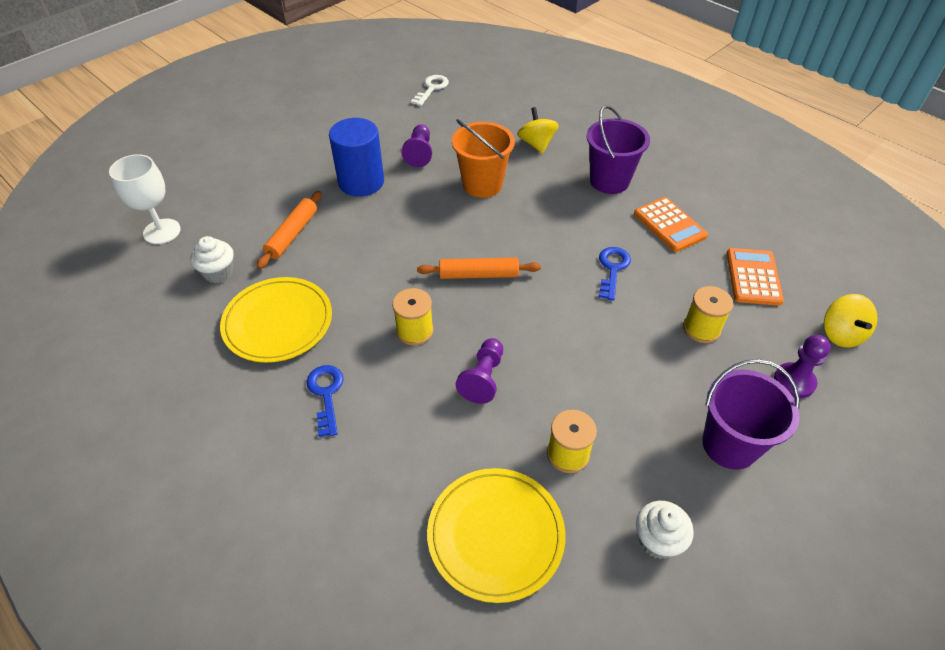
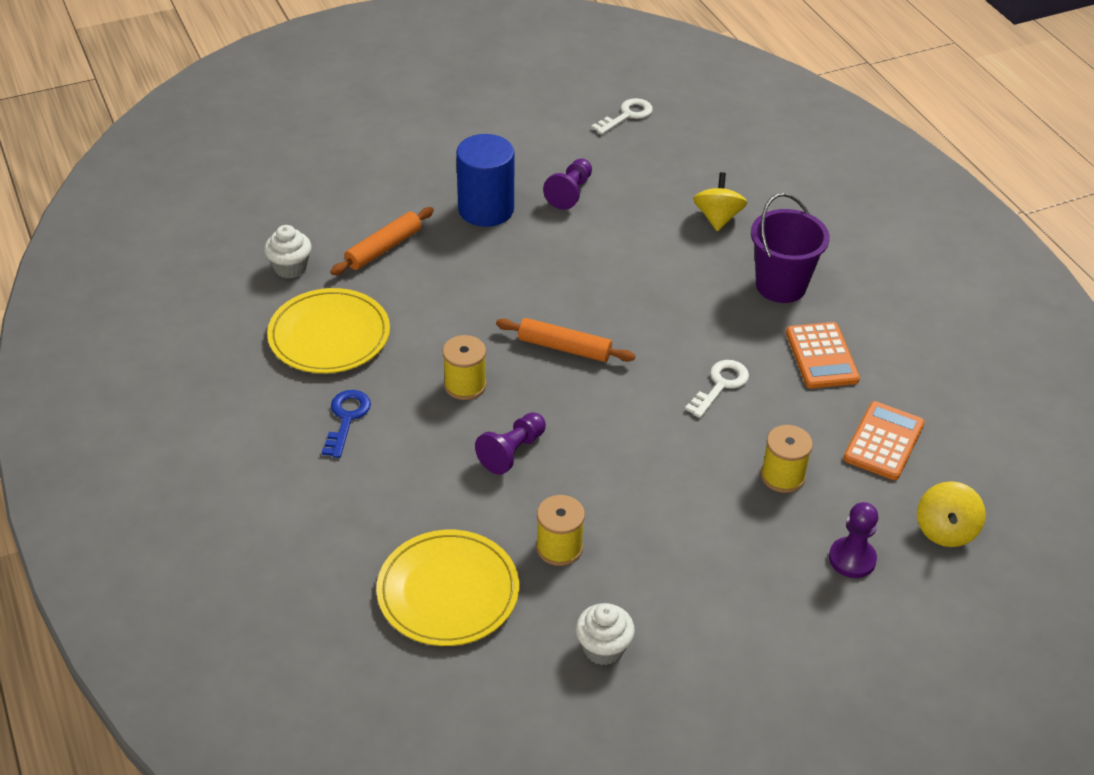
camera: 20 degrees right, 5 degrees down
(162, 231) = (249, 208): white goblet -> none
(482, 184) = (624, 249): orange bucket -> none
(612, 269) = (720, 385): blue key -> white key
(729, 445) = (735, 593): purple bucket -> none

